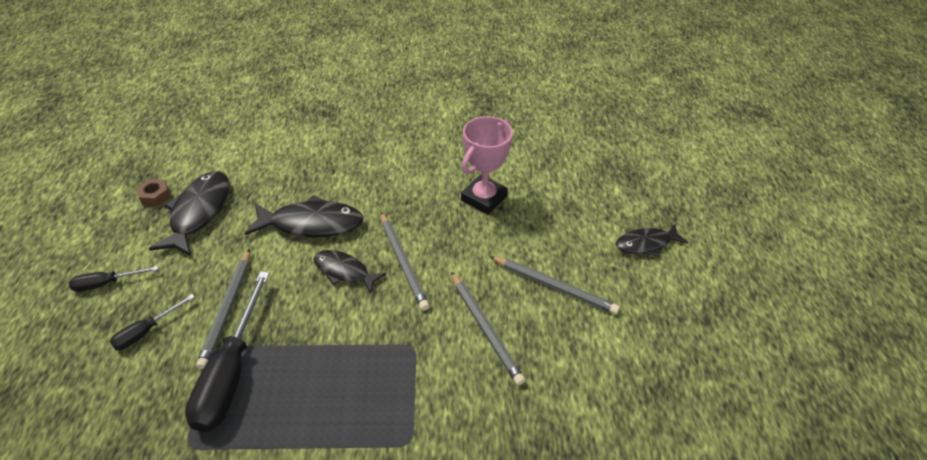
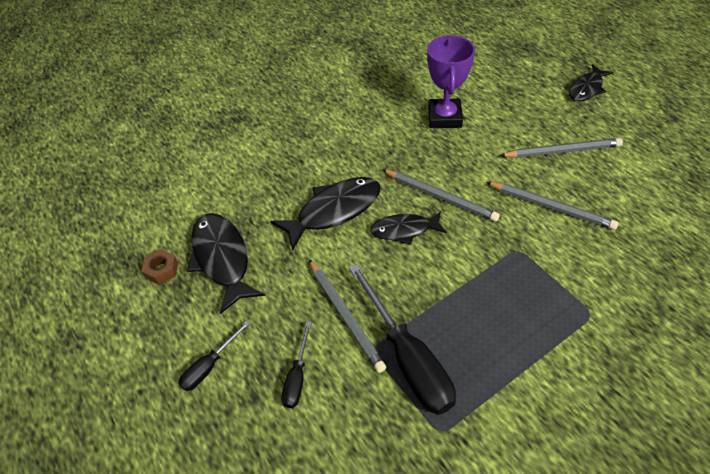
camera: 30 degrees left, 5 degrees up
(484, 198) = (444, 117): pink trophy -> purple trophy

